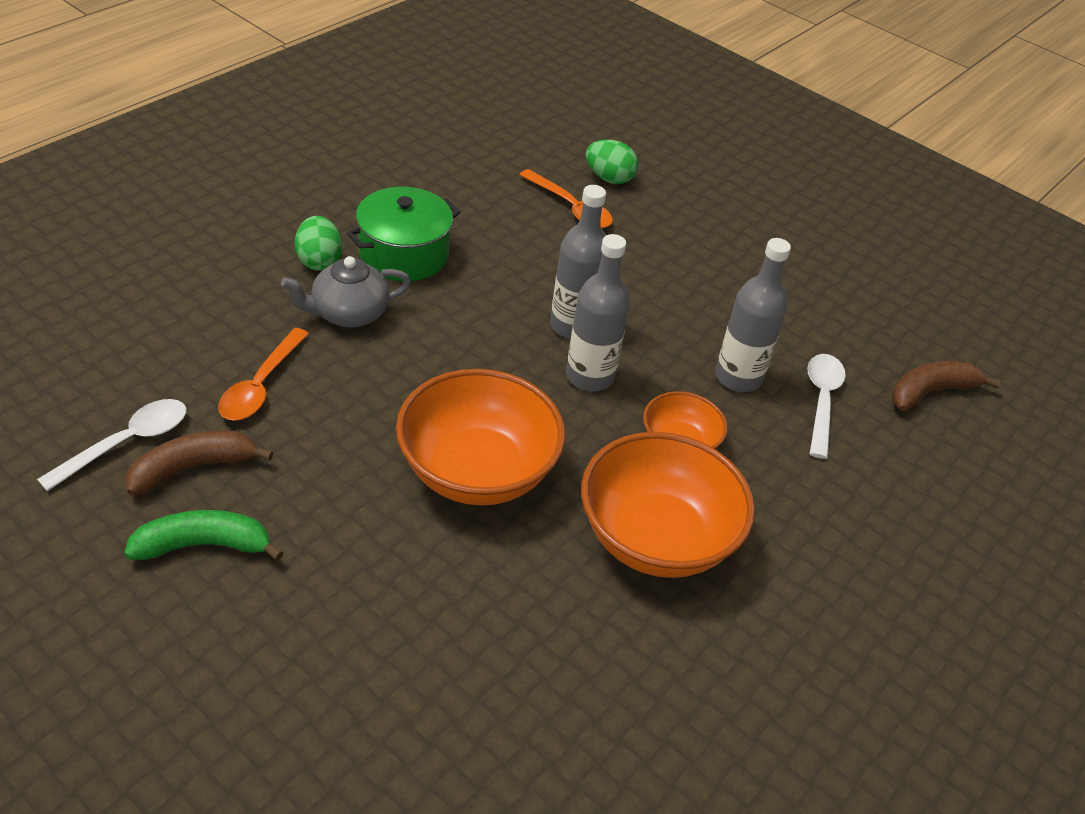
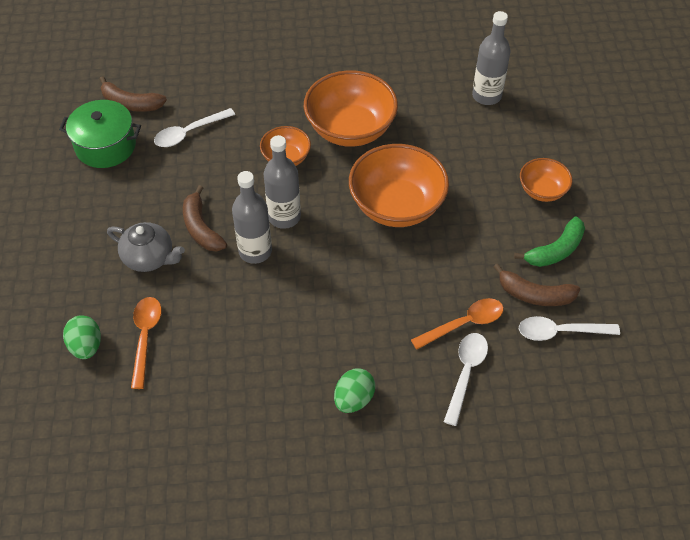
camera: 130 degrees left, 10 degrees up
(204, 545) = (555, 250): green banana -> green banana turned 75 degrees counterclockwise
(217, 340) = (465, 373): none -> white spoon
(290, 629) = (542, 190): none -> orange bowl
(348, 314) = (373, 343): grey teapot -> grey teapot (149, 258)
(404, 254) = (295, 369): green pot -> green pot (105, 146)
(656, 315) = (201, 228): none -> brown banana
(738, 377) = (210, 168): grey bottle -> grey bottle (486, 96)

